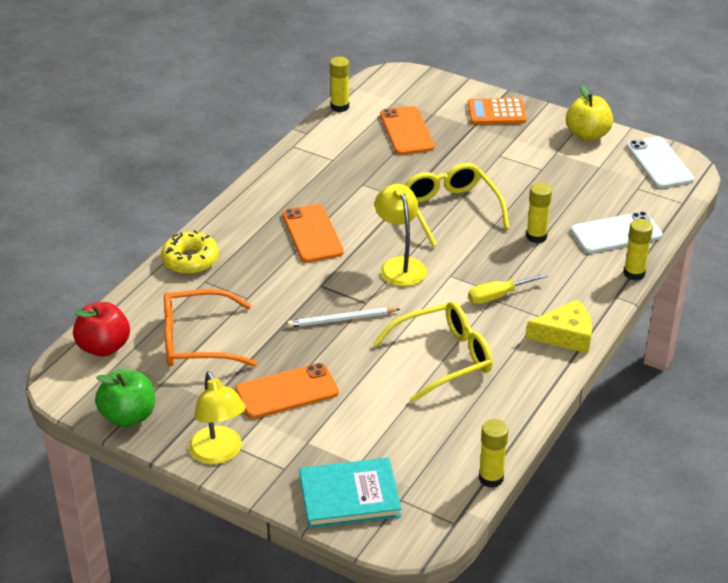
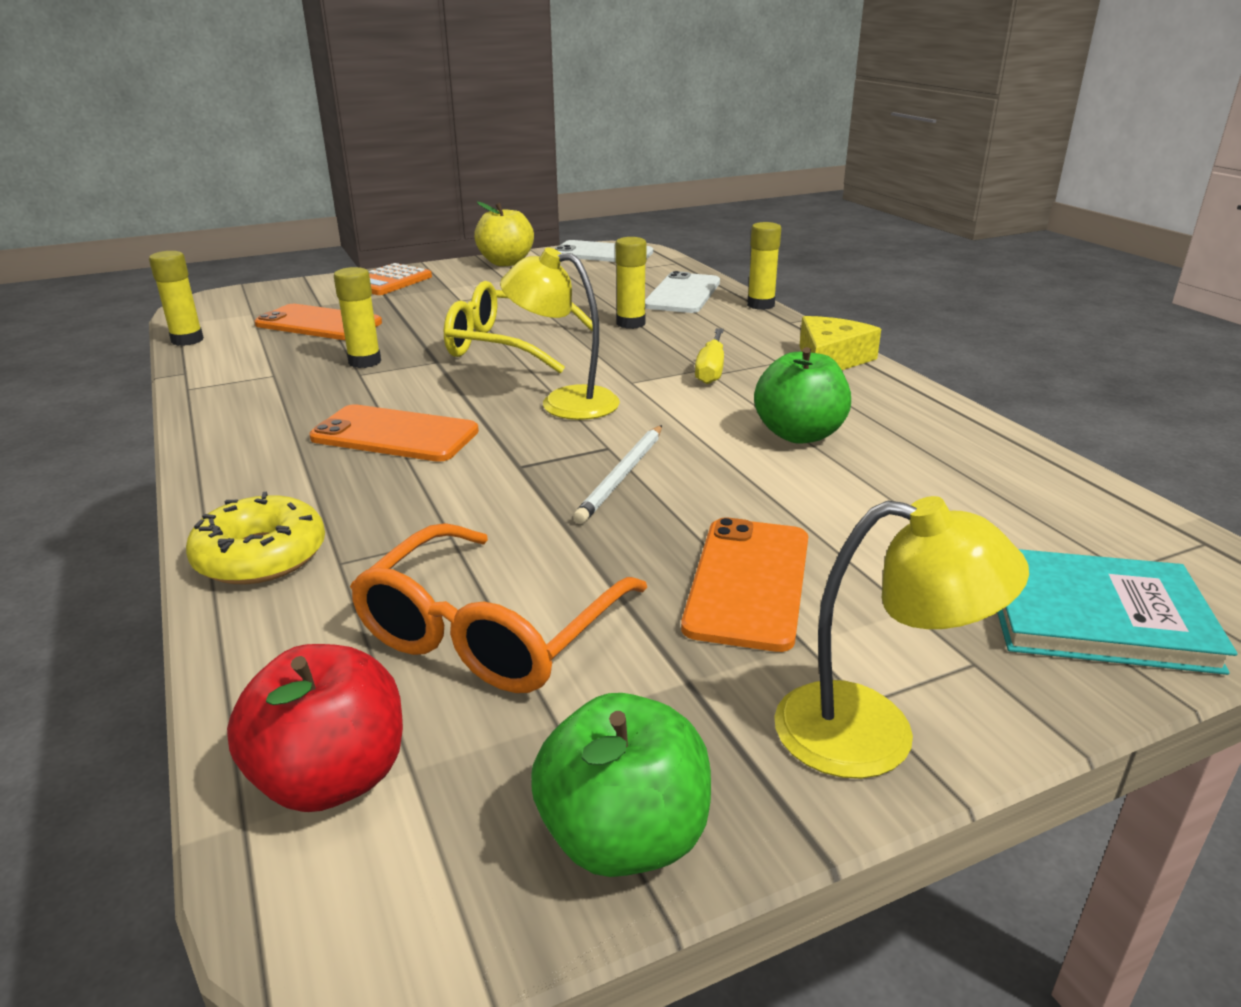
camera: 55 degrees left, 10 degrees down
(349, 496) = (1096, 616): turquoise book -> turquoise book turned 75 degrees clockwise
(443, 358) = (799, 434): yellow glasses -> green apple
(491, 478) = (1101, 483): yellow glue stick -> yellow glue stick (364, 362)

